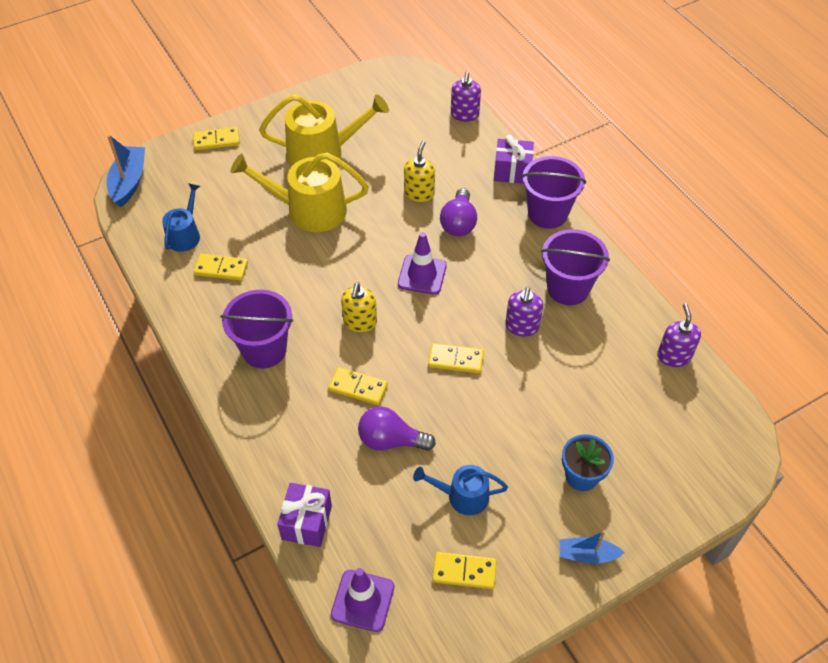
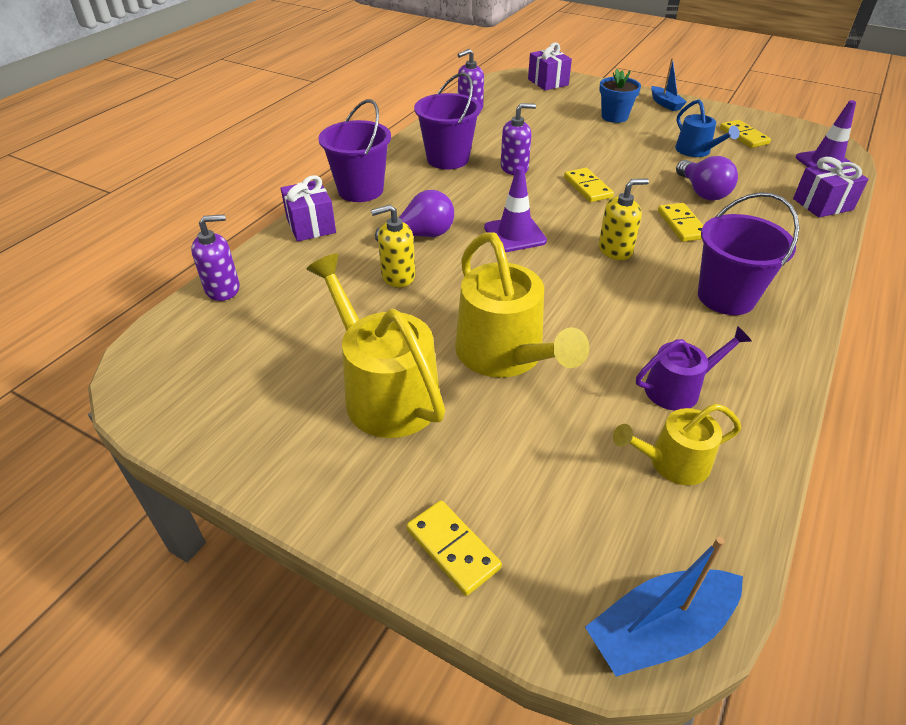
camera: 120 degrees left, 10 degrees down
(185, 235) = (672, 462): blue watering can -> yellow watering can
(221, 269) = (678, 388): yellow domino -> purple watering can
(713, 469) = (548, 82): none -> purple gift

